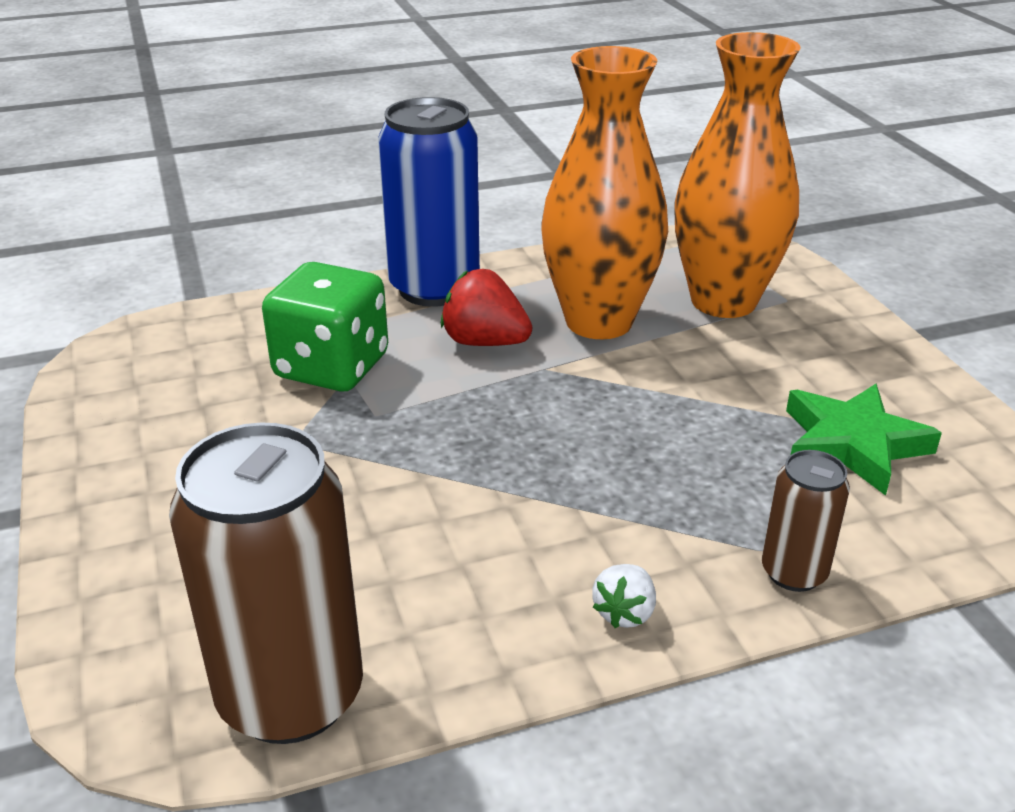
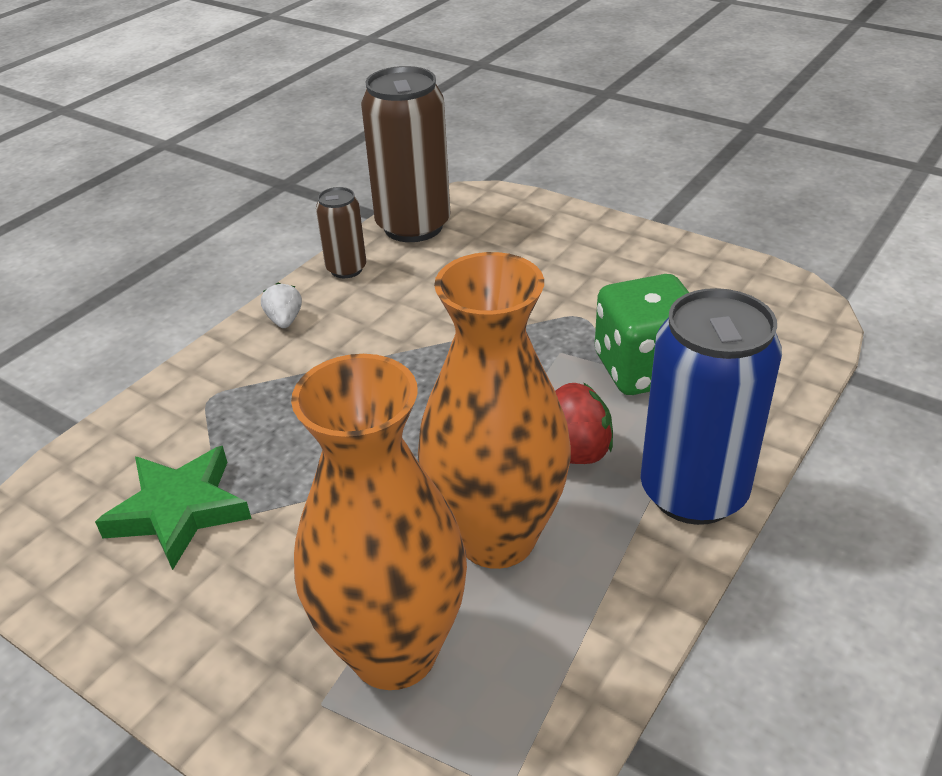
camera: 145 degrees right, 5 degrees up
(794, 572) = (193, 385): brown can -> brown can (346, 269)

